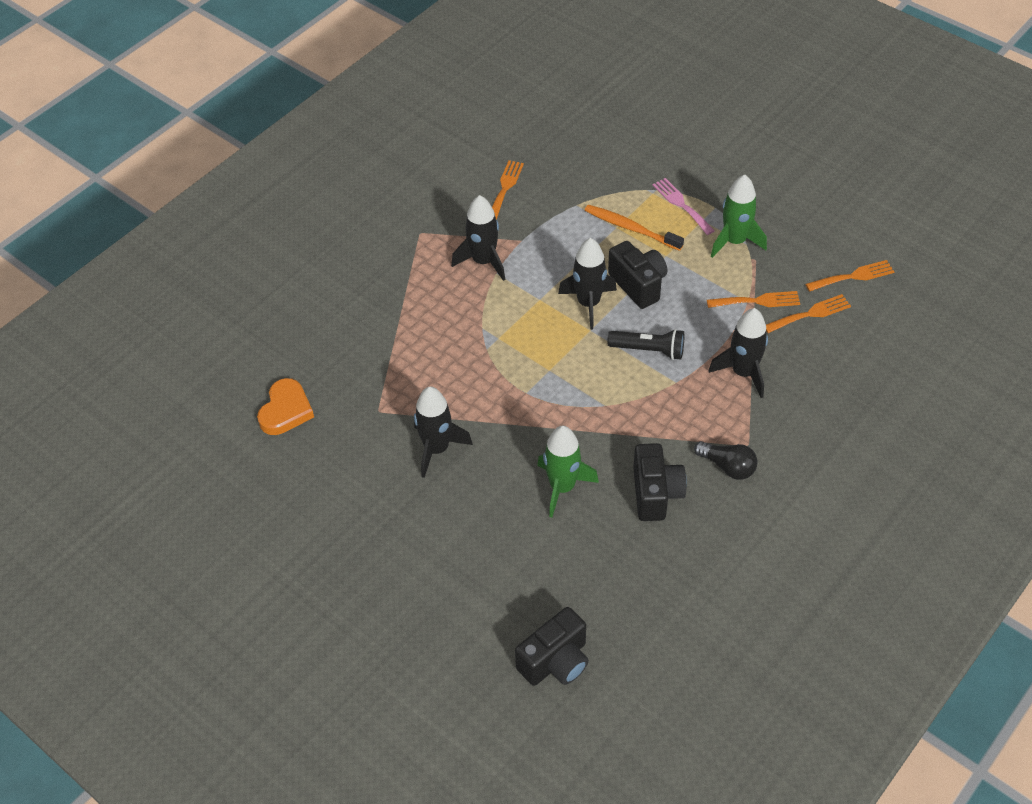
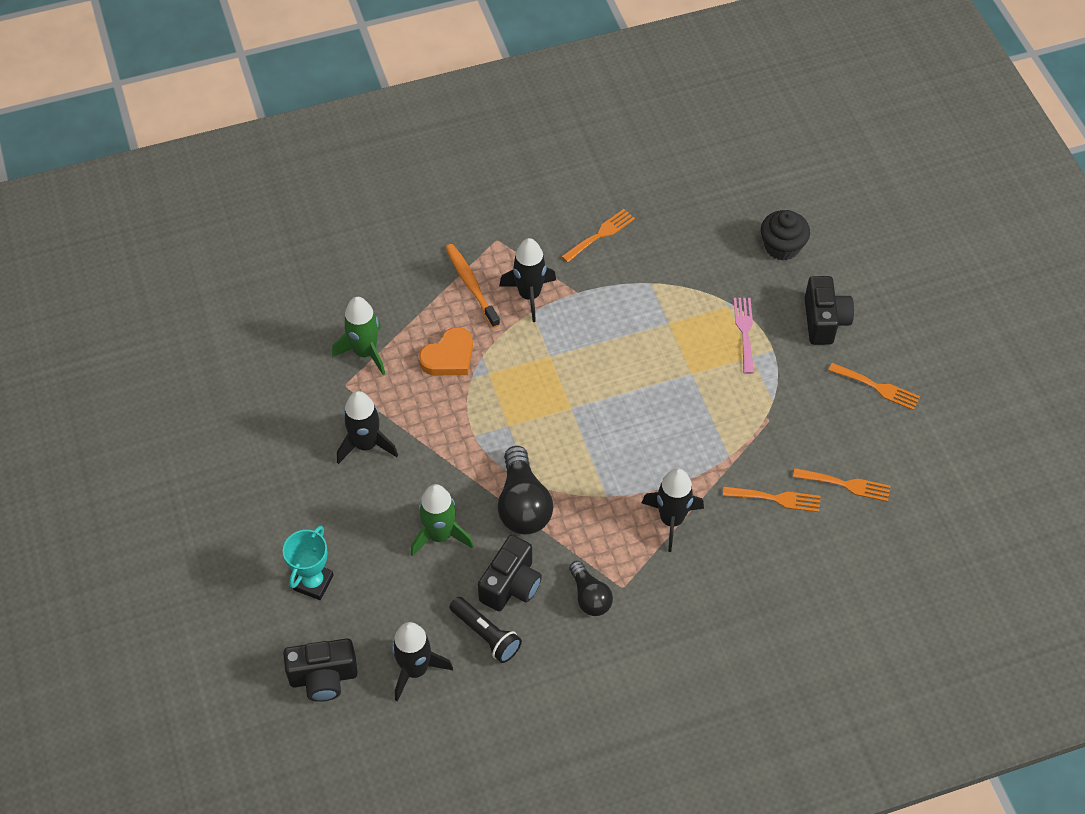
camera: 30 degrees right, 5 degrees up
(286, 410) = (274, 345): orange heart -> orange heart (449, 357)
(481, 587) = (313, 582): none -> turquoise trophy
(588, 303) = (588, 383): black rocket -> black rocket (415, 669)
(612, 425) = (523, 504): none -> black light bulb
(631, 228) = (681, 331): orange toothbrush -> orange toothbrush (471, 285)
(638, 285) = (645, 388): black camera -> black camera (824, 321)
(648, 350) = (606, 454): black flashlight -> black flashlight (486, 634)
(658, 130) = (782, 247): none -> black cupcake
(734, 241) = (764, 393): green rocket -> green rocket (365, 352)
(758, 301) = (739, 461): orange fork -> orange fork (877, 387)

